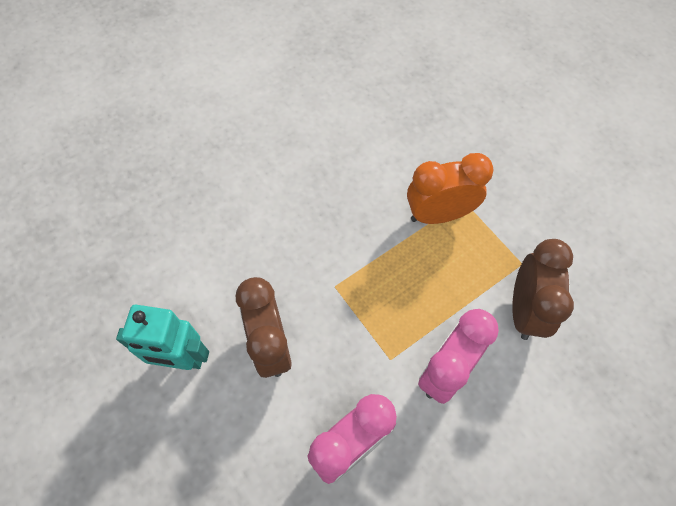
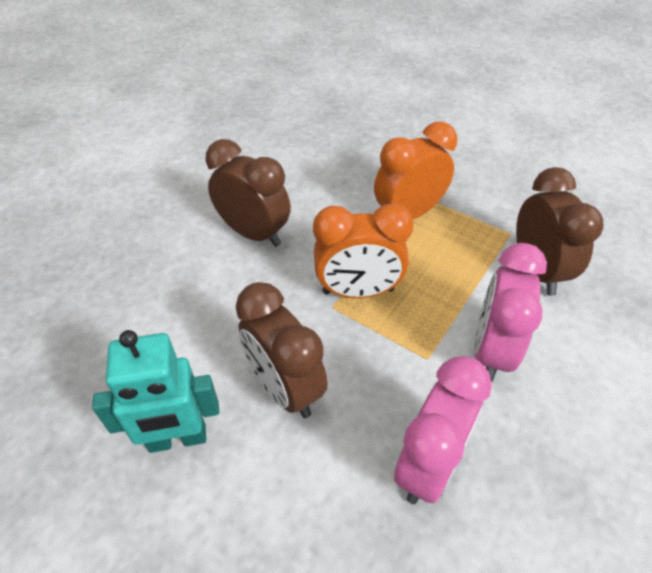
camera: 20 degrees left, 15 degrees down
(298, 193) = (254, 233): none -> brown clock
(361, 278) = (358, 291): none -> orange clock

